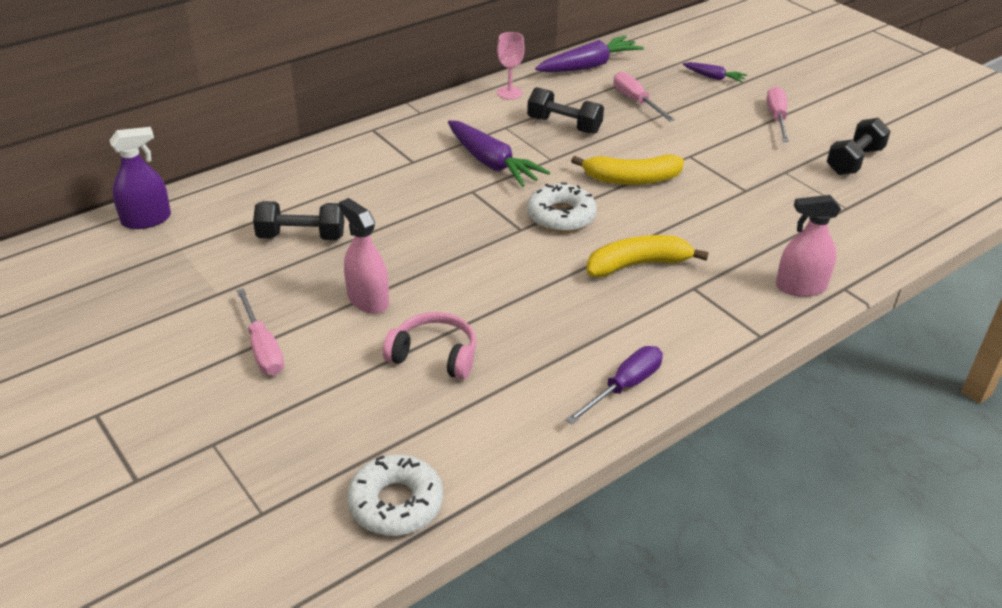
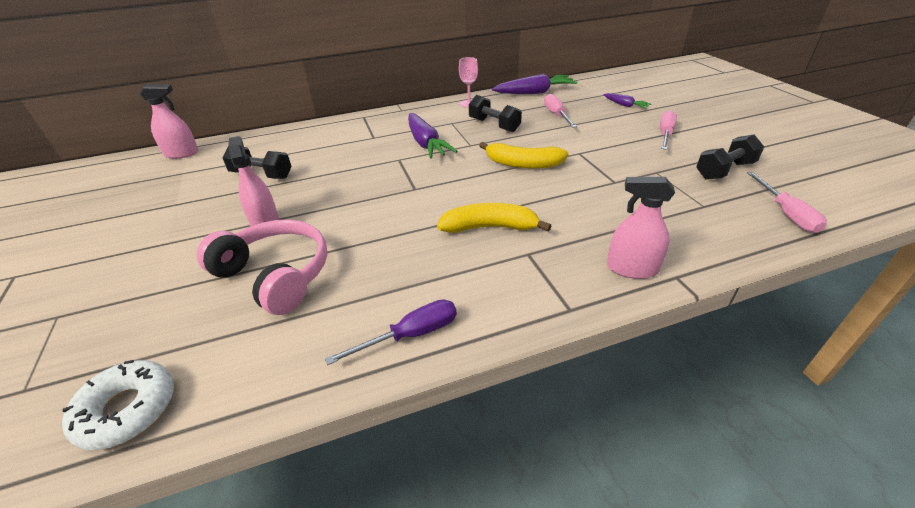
camera: 20 degrees right, 0 degrees up
(146, 220) = (182, 154): purple spray bottle -> pink spray bottle
(262, 348) = (164, 247): pink screwdriver -> pink screwdriver (786, 213)
(434, 355) = (276, 275): pink headphones -> pink headphones, size x1.53
(561, 216) = (451, 183): white donut -> none

